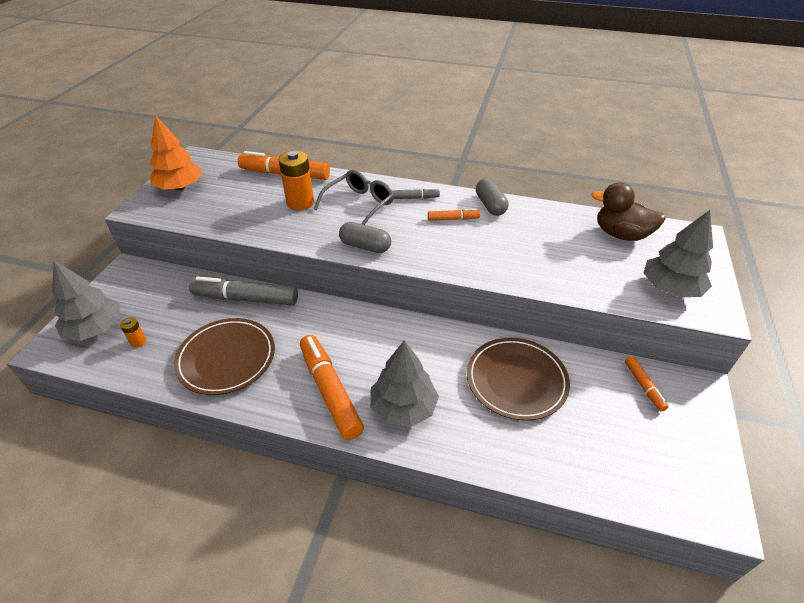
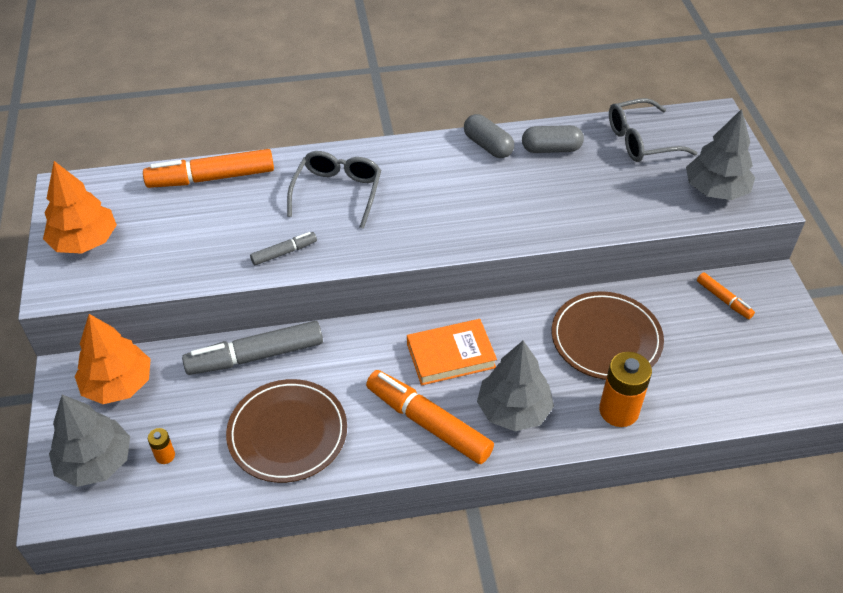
camera: 25 degrees left, 5 degrees up
(149, 285) = (118, 384): none -> orange tree
(300, 203) = (263, 213): orange battery -> orange battery (618, 411)
(365, 246) = (382, 245): grey capsule -> grey capsule (551, 149)
(381, 347) = (451, 355): none -> orange book
(414, 198) = (396, 162): grey marker -> grey marker (284, 252)
(453, 219) = (457, 177): orange marker -> none
(621, 234) = (641, 140): brown duck -> grey glasses

